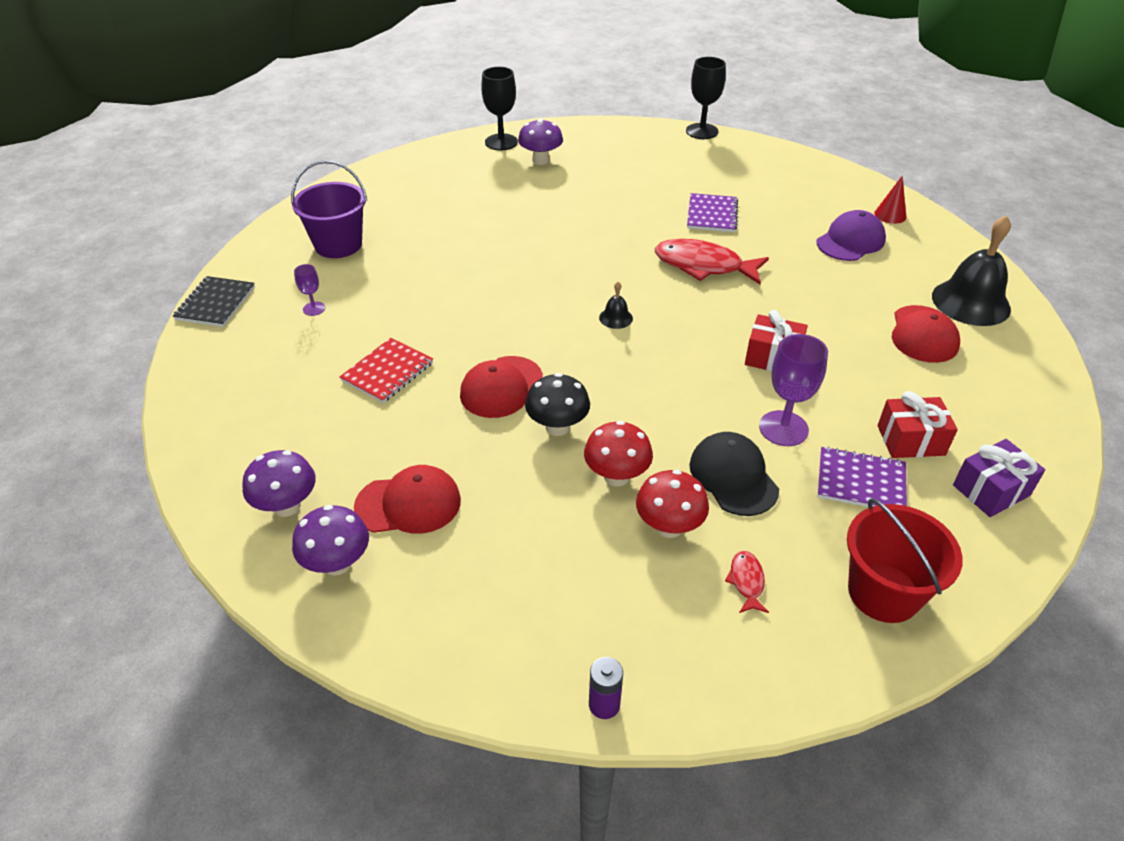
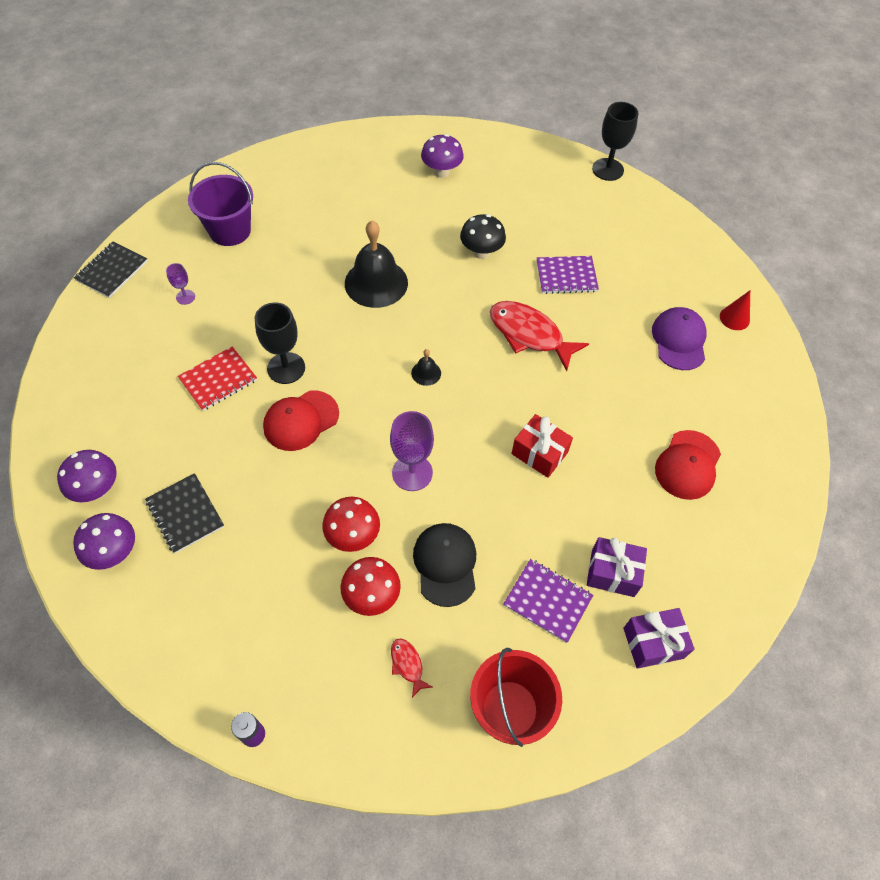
camera: 15 degrees right, 15 degrees up
(408, 504) = (185, 514): red cap -> black notebook
(501, 142) = (415, 141): black goblet -> black goblet (286, 368)
(557, 427) = (328, 473): black mushroom -> black mushroom (481, 252)
(712, 215) = (566, 276): purple notebook -> purple notebook turned 60 degrees clockwise
(746, 581) = (407, 665): red fish -> red fish turned 45 degrees counterclockwise
(783, 428) = (511, 529): purple goblet -> purple goblet (412, 473)
(850, 241) = (679, 340): purple cap -> purple cap turned 60 degrees counterclockwise
(911, 440) = (612, 573): red gift -> purple gift
(970, 302) = (752, 441): black bell -> black bell (376, 283)

